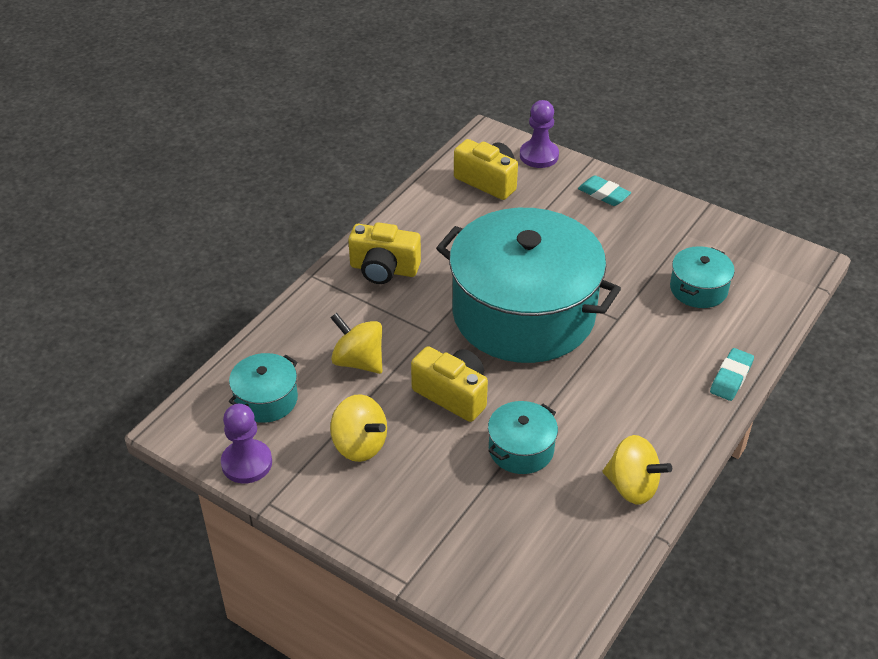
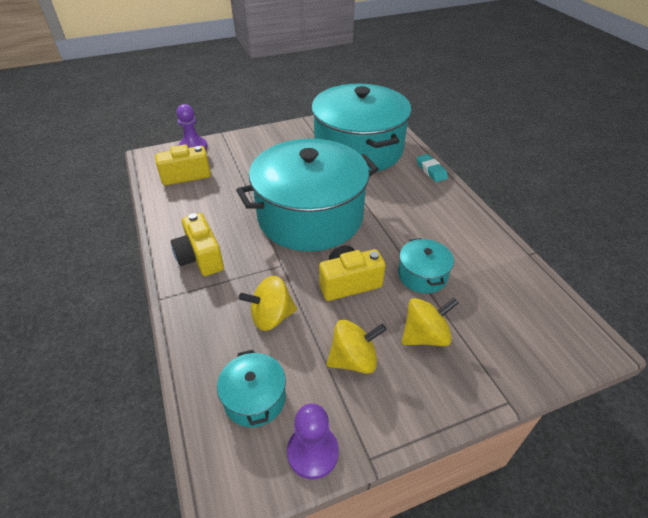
camera: 55 degrees left, 0 degrees up
(384, 269) = (200, 258): yellow camera -> yellow camera turned 105 degrees clockwise
(603, 194) = (253, 142): turquoise eraser -> none
(632, 486) = (485, 244): yellow spinning top -> yellow spinning top (425, 336)
(698, 289) = (358, 149): turquoise pot -> turquoise pot, size x2.43

